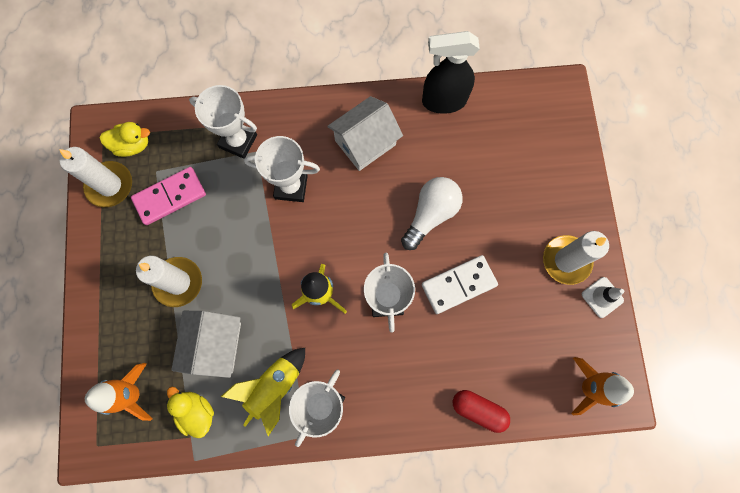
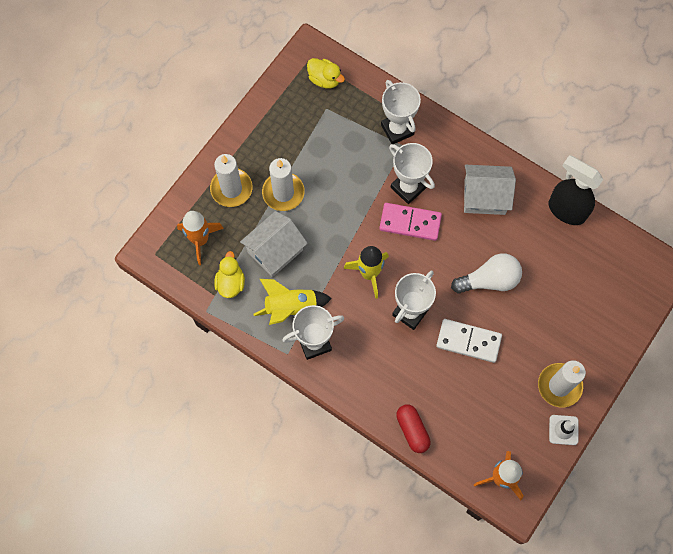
camera: 40 degrees right, 5 degrees down
(110, 185) = (289, 95): white candle -> white candle (231, 189)
(170, 197) = (322, 132): pink domino -> pink domino (410, 222)

